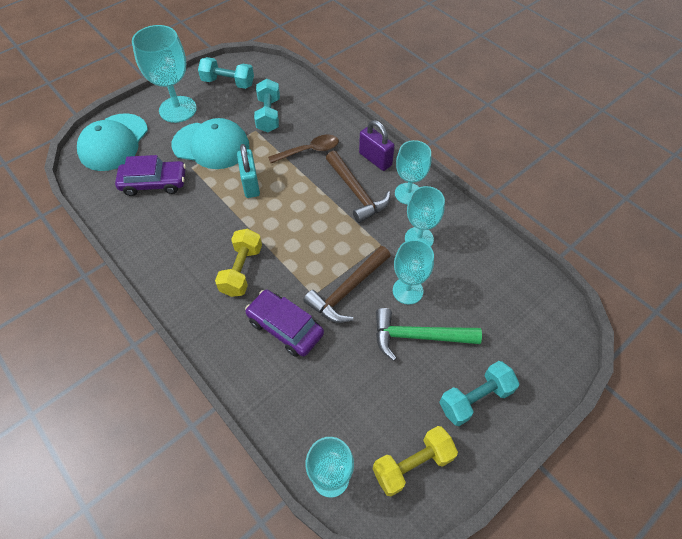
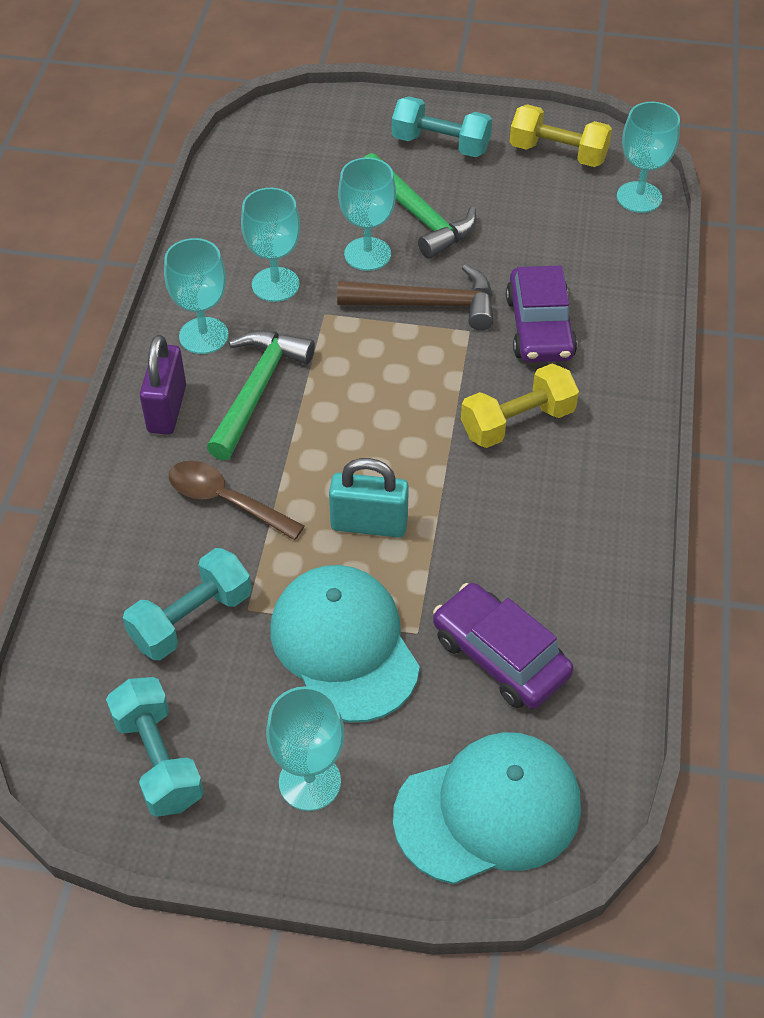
camera: 130 degrees left, 5 degrees down
(178, 109) = (309, 782): turquoise goblet -> turquoise goblet, size x0.66
(250, 184) = (369, 524): turquoise padlock -> turquoise padlock turned 60 degrees clockwise
(356, 192) = (257, 390): brown hammer -> green hammer

